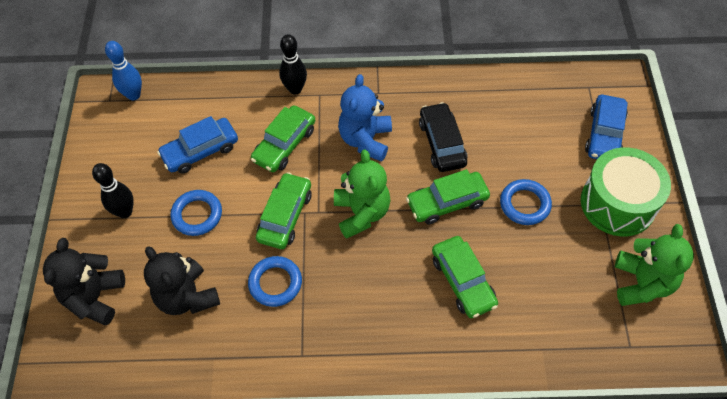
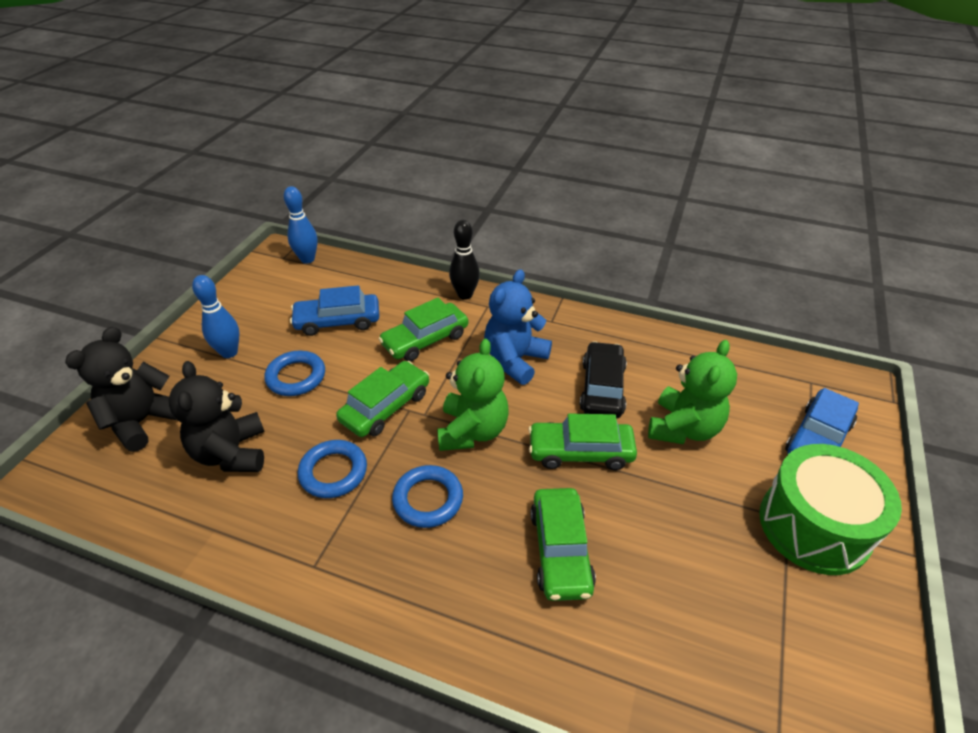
camera: 20 degrees right, 15 degrees down
(125, 212) = (229, 352): black bowling pin -> blue bowling pin
(524, 204) = (681, 485): blue ring -> blue ring (428, 499)
(642, 283) = (823, 647): green teddy bear -> green teddy bear (683, 428)

